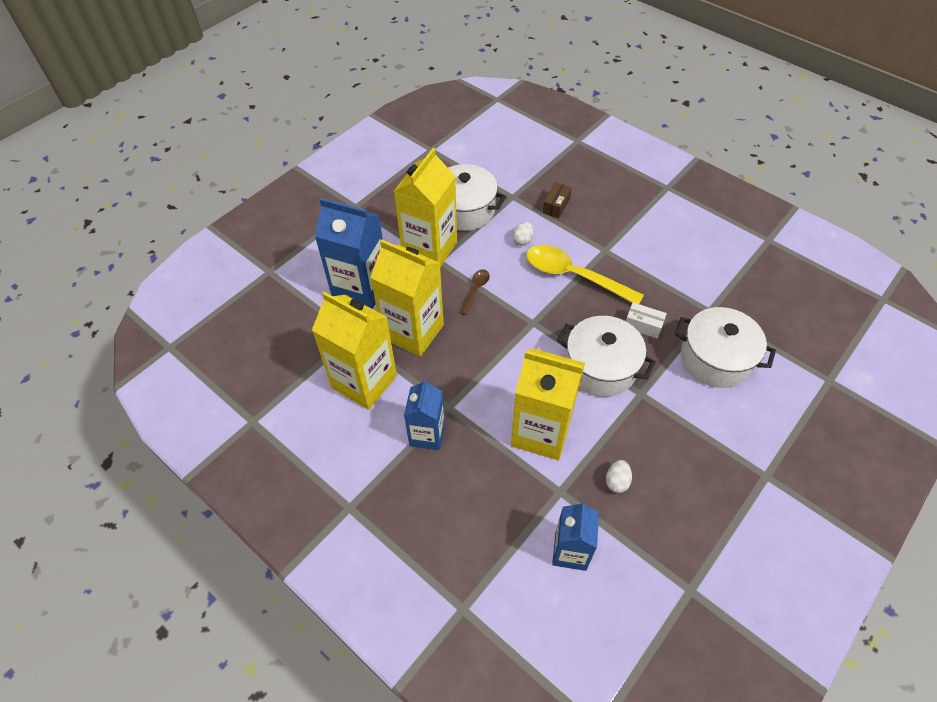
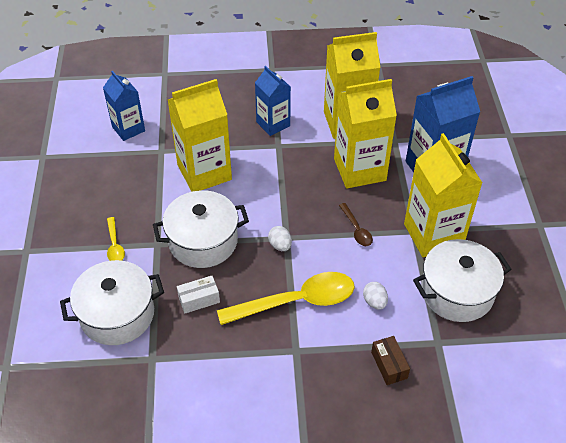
camera: 135 degrees right, 5 degrees down
(617, 481) = (129, 179): white egg -> white egg (280, 245)
(679, 420) = (115, 245): none -> yellow spoon

